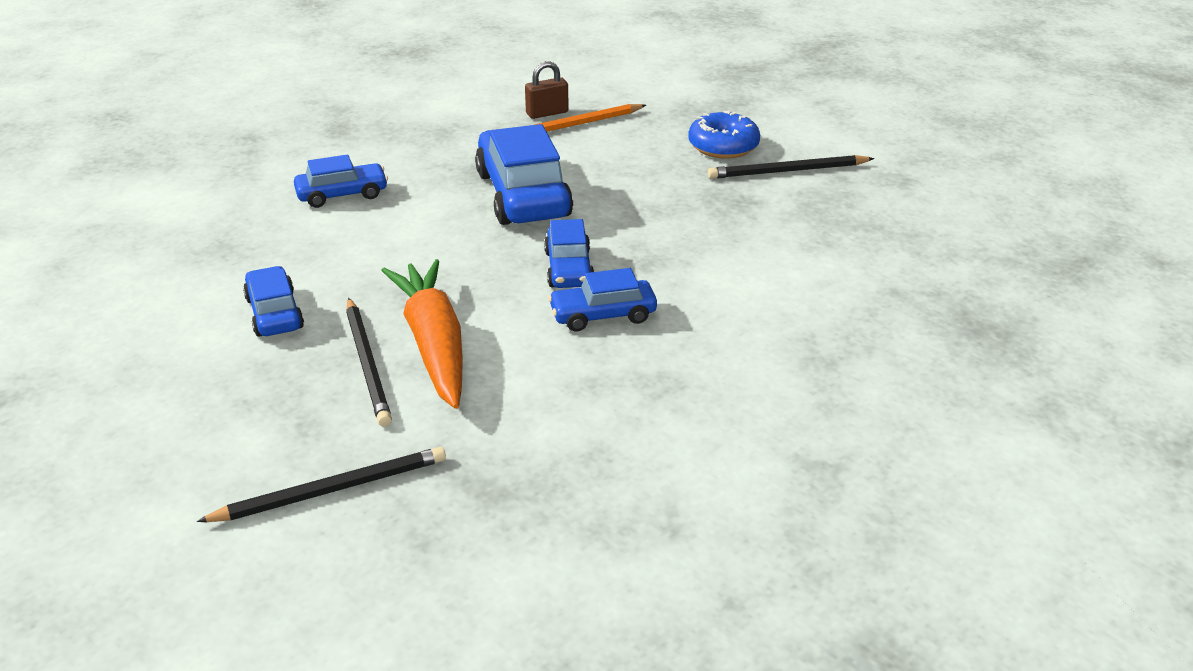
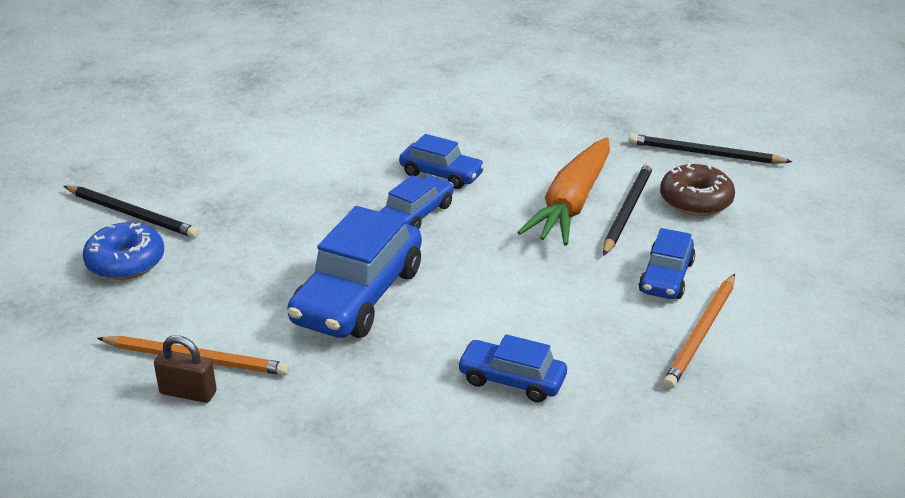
camera: 140 degrees left, 0 degrees up
(210, 280) = (701, 334): none -> orange pencil
(298, 412) = (695, 200): none -> brown donut

